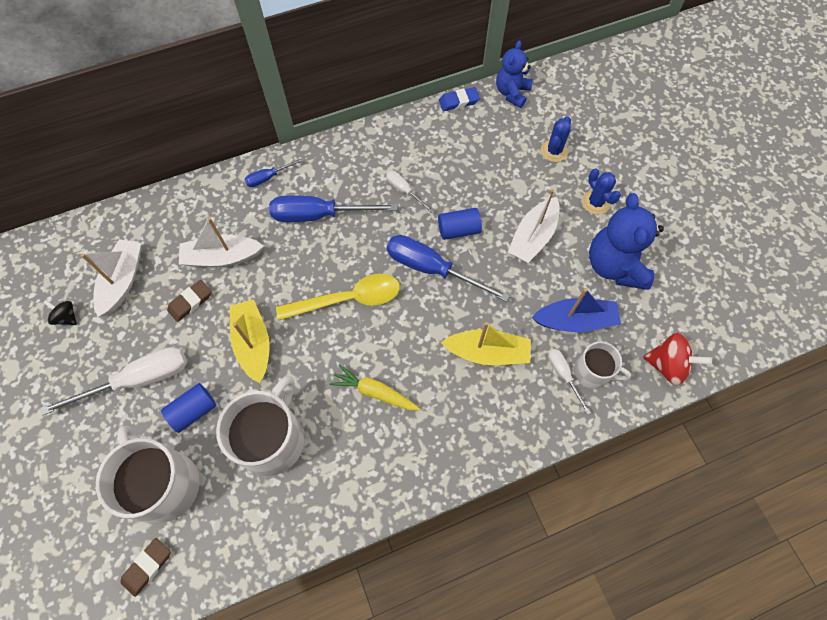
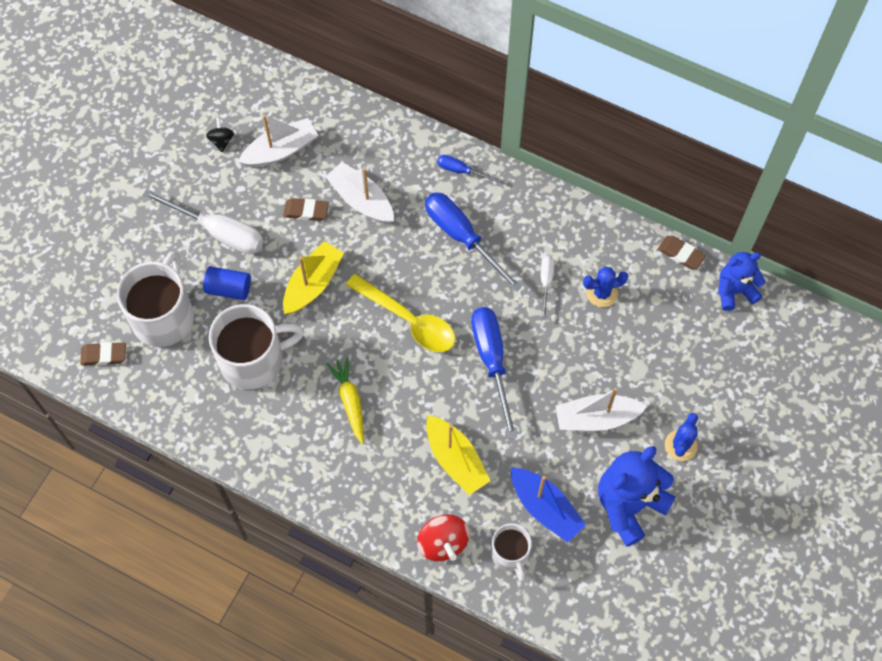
camera: 50 degrees right, 0 degrees up
(458, 101) = (681, 254): blue eraser -> brown eraser
(458, 230) = (547, 354): blue cylinder -> none
(554, 151) = (704, 372): blue cactus -> blue cactus (601, 293)
(563, 375) = (487, 532): white screwdriver -> none
(667, 365) = (569, 610): red spinning top -> red spinning top (443, 543)

